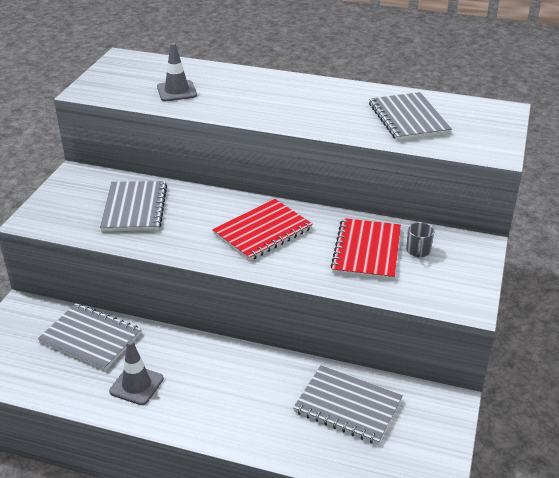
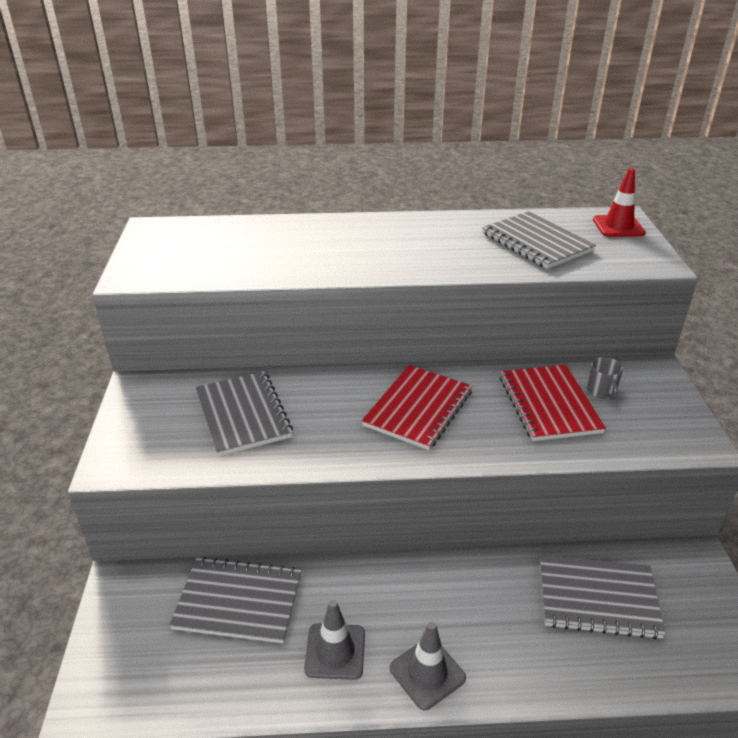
camera: 20 degrees left, 0 degrees up
(177, 91) = (250, 256): grey traffic cone -> grey traffic cone (427, 673)
(492, 118) = (618, 226): none -> red traffic cone

